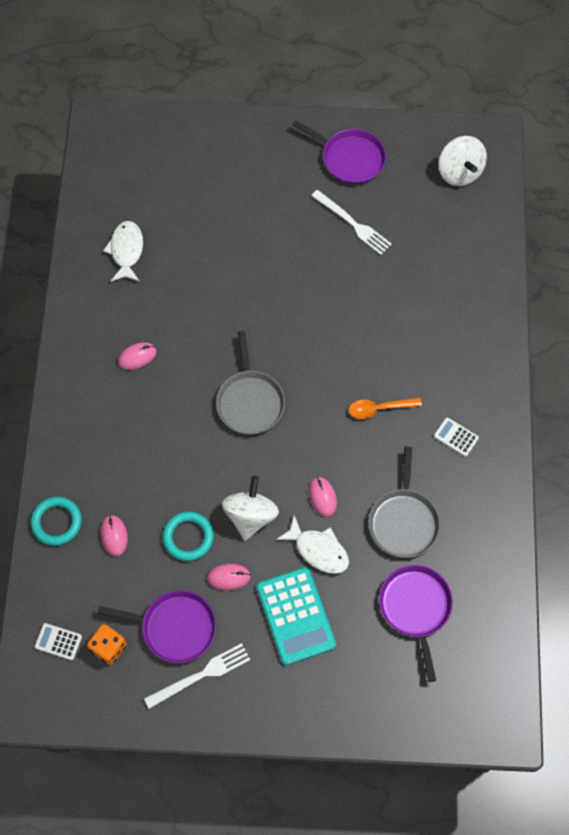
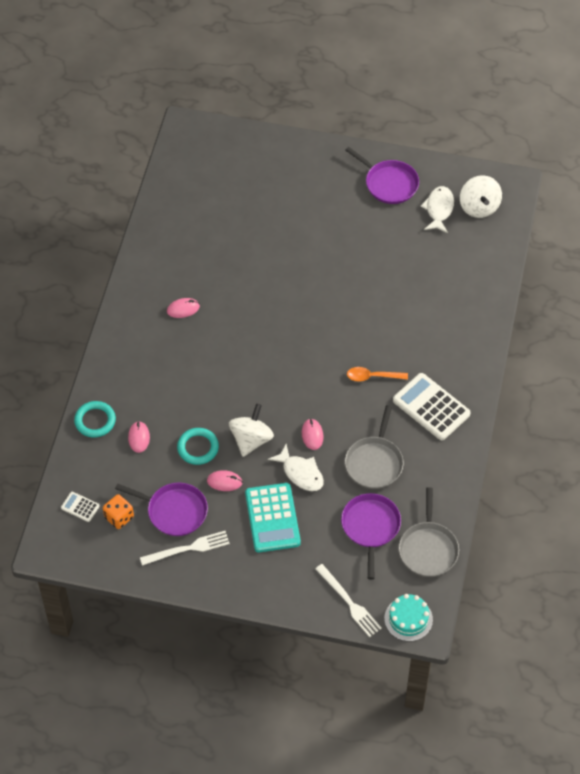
camera: 10 degrees right, 10 degrees down
(126, 251) = (190, 228): white fish -> white fish (439, 209)
(250, 401) = (268, 355): grey pan -> grey pan (428, 549)
(352, 224) = (380, 234): white fork -> white fork (349, 602)
(456, 437) = (431, 407): white calculator -> white calculator, size x2.12
(485, 723) = (408, 619): none -> turquoise cake

